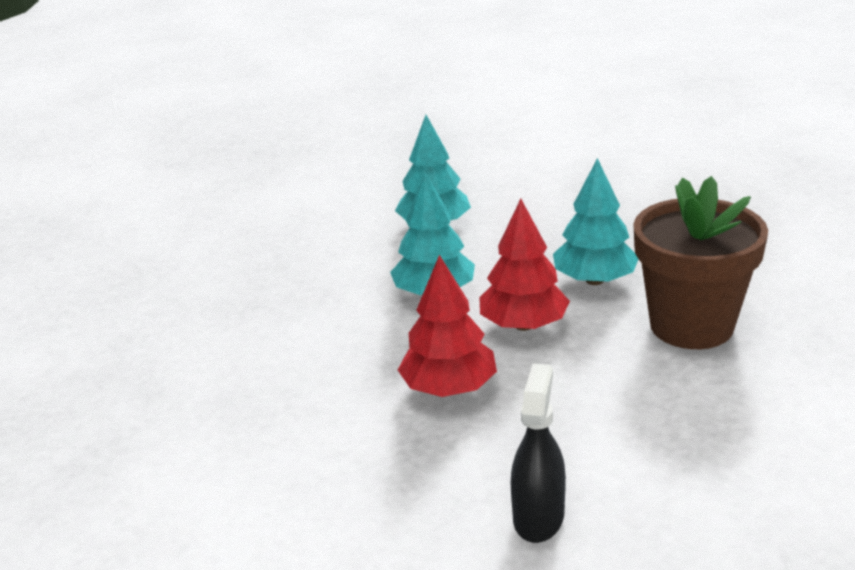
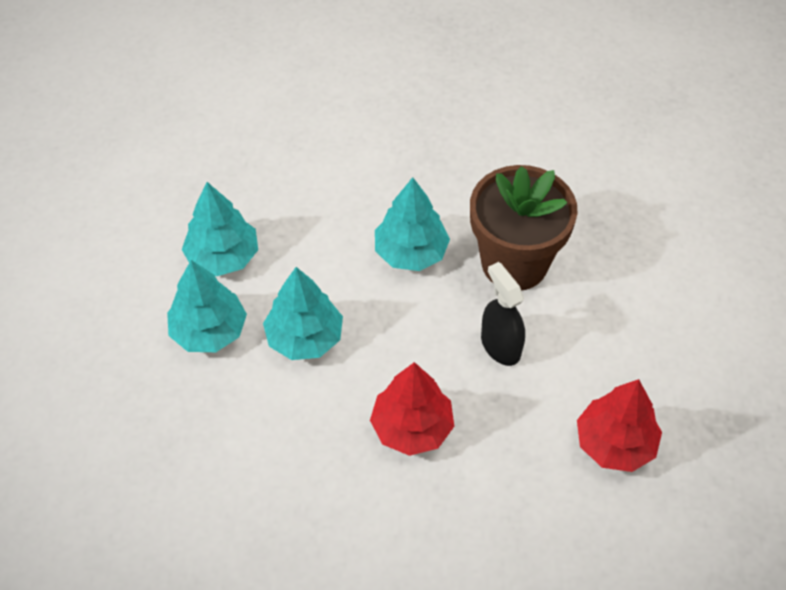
camera: 45 degrees left, 25 degrees up
(368, 259) = (209, 331): none -> turquoise tree
(523, 325) = (404, 331): red tree -> red tree (614, 443)
(538, 516) = (567, 495): black spray bottle -> black spray bottle (500, 345)

